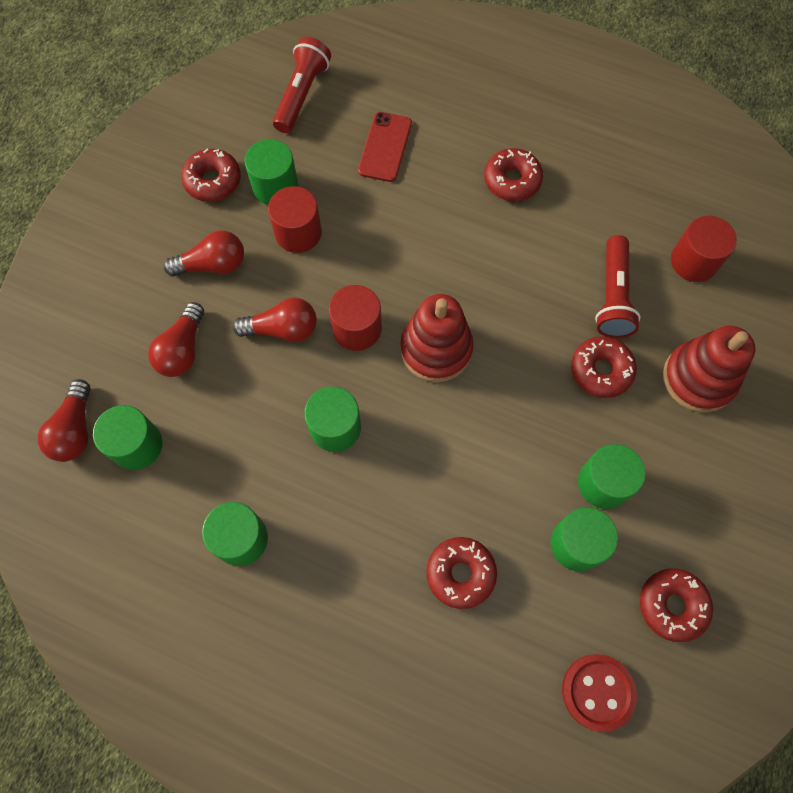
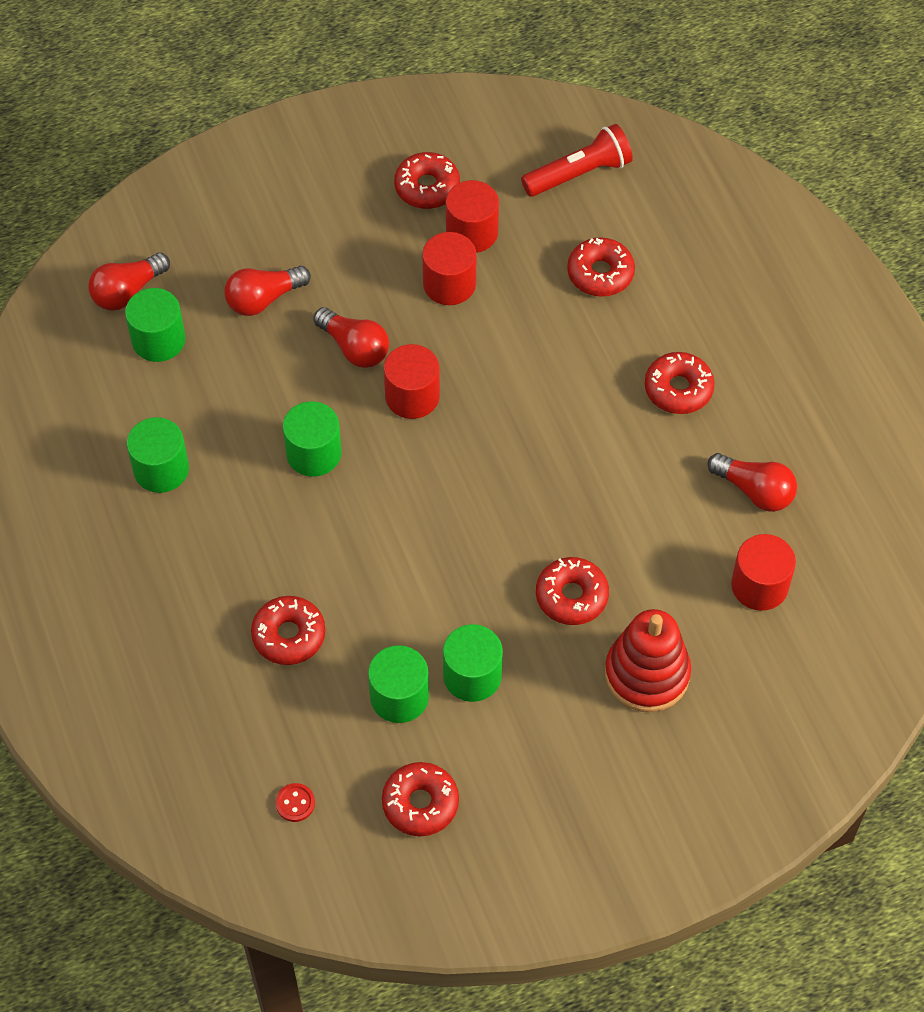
camera: 45 degrees right, 10 degrees down
(213, 265) = (355, 254): red light bulb -> red light bulb (754, 491)
(275, 187) = (472, 232): green cylinder -> red cylinder
(385, 147) = (600, 273): red phone -> red donut
(436, 349) = (457, 464): red stacking toy -> none
(598, 692) = (295, 803): red button -> red button, size x0.52
(612, 296) = (652, 551): red flashlight -> none

